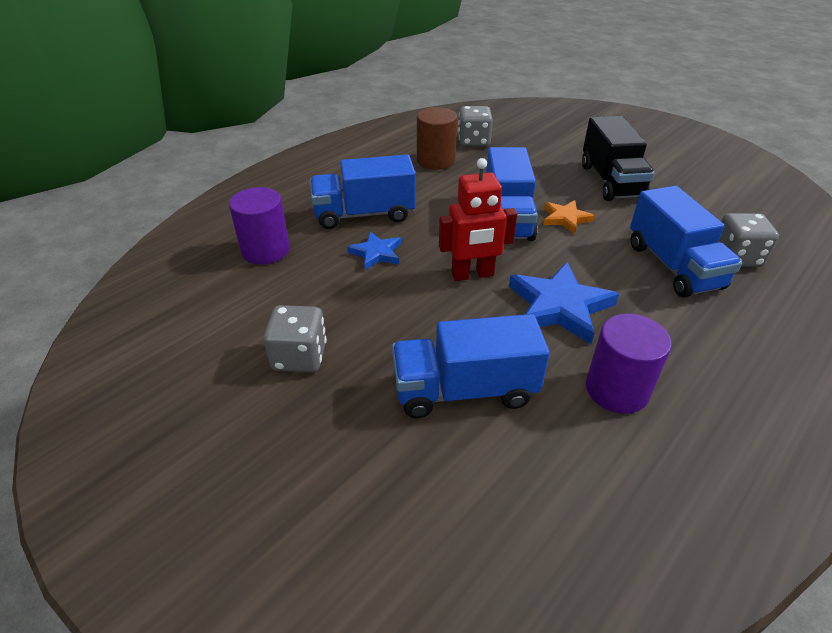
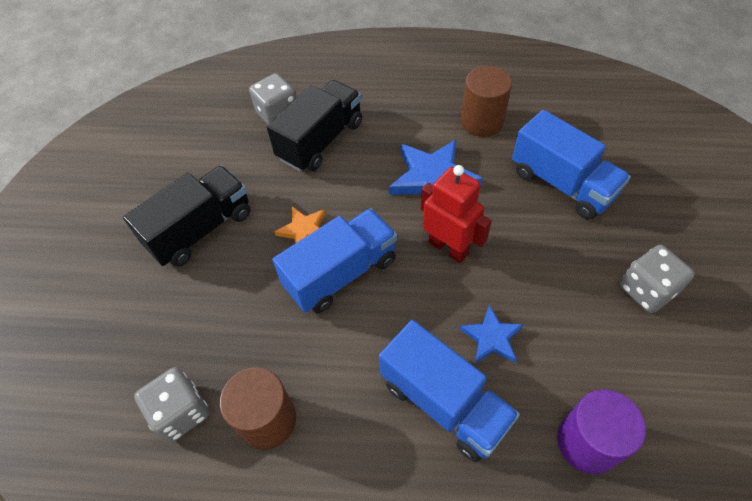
camera: 125 degrees left, 15 degrees up
(617, 389) = (482, 121): purple cylinder -> brown cylinder
(673, 266) = (320, 141): blue truck -> black truck

